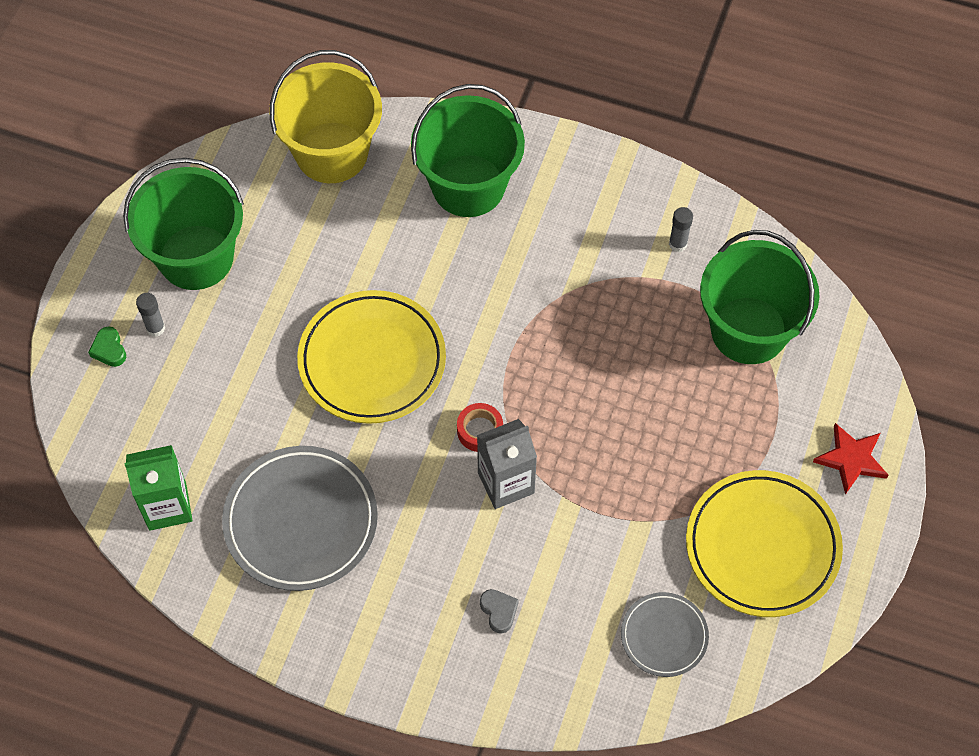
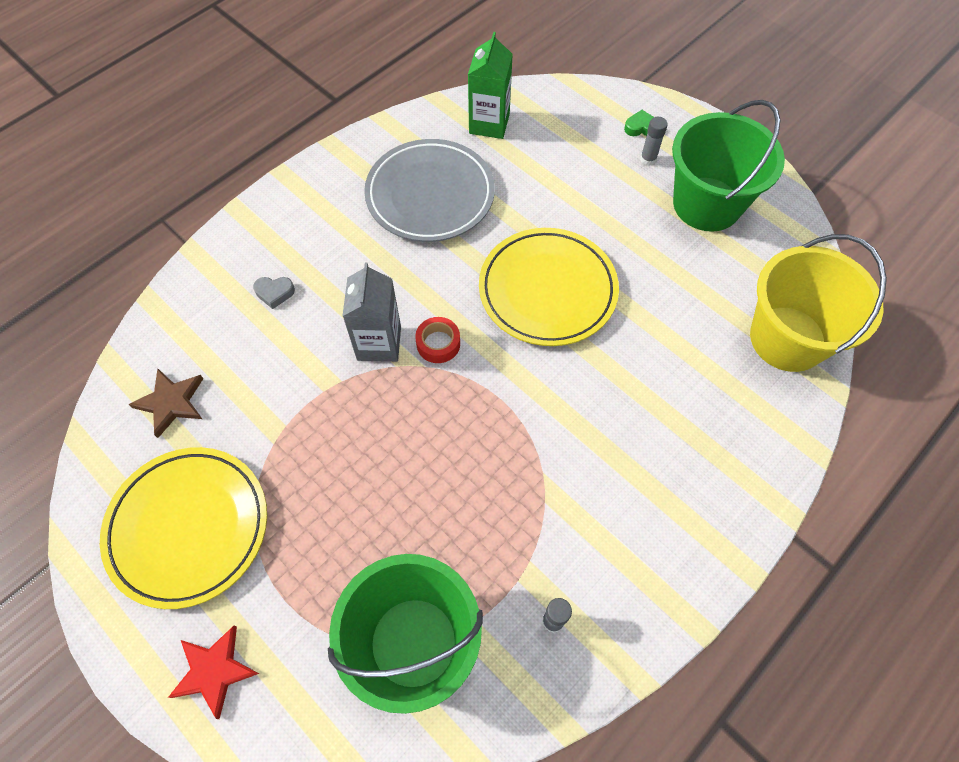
camera: 115 degrees right, 0 degrees up
(468, 186) = (707, 441): green bucket -> none
(664, 636) = (171, 402): grey plate -> brown star

